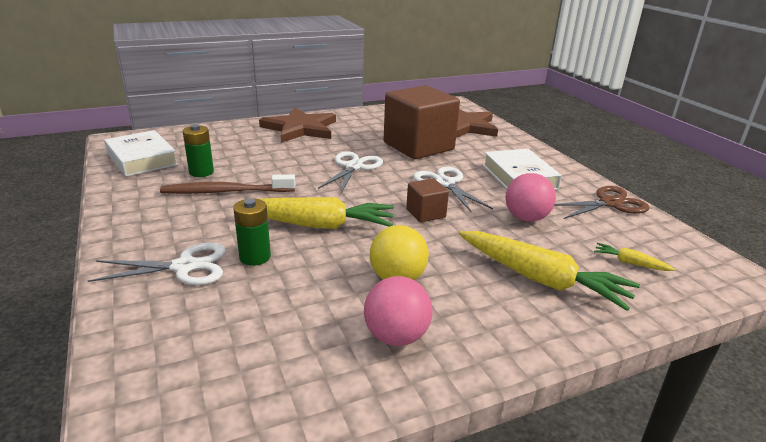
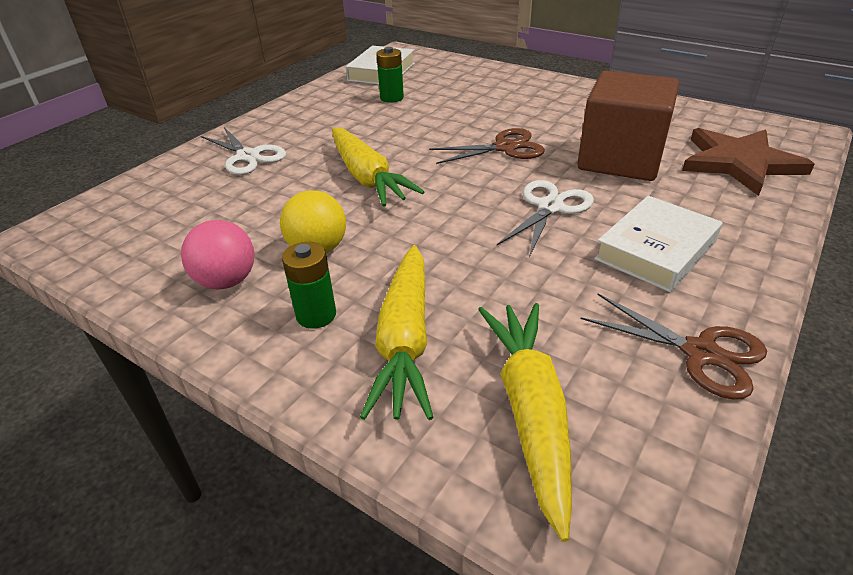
camera: 60 degrees right, 10 degrees up
(226, 192) = (373, 120): brown toothbrush -> none
(255, 257) = (286, 174): green battery -> green battery (316, 315)
(300, 128) = (545, 92): brown star -> none
(354, 167) = (505, 148): white scissors -> brown scissors
(425, 213) = (462, 220): brown cube -> none
(526, 218) = (542, 289): pink ball -> none
(630, 263) = (530, 412): yellow carrot -> yellow carrot, size x2.29

